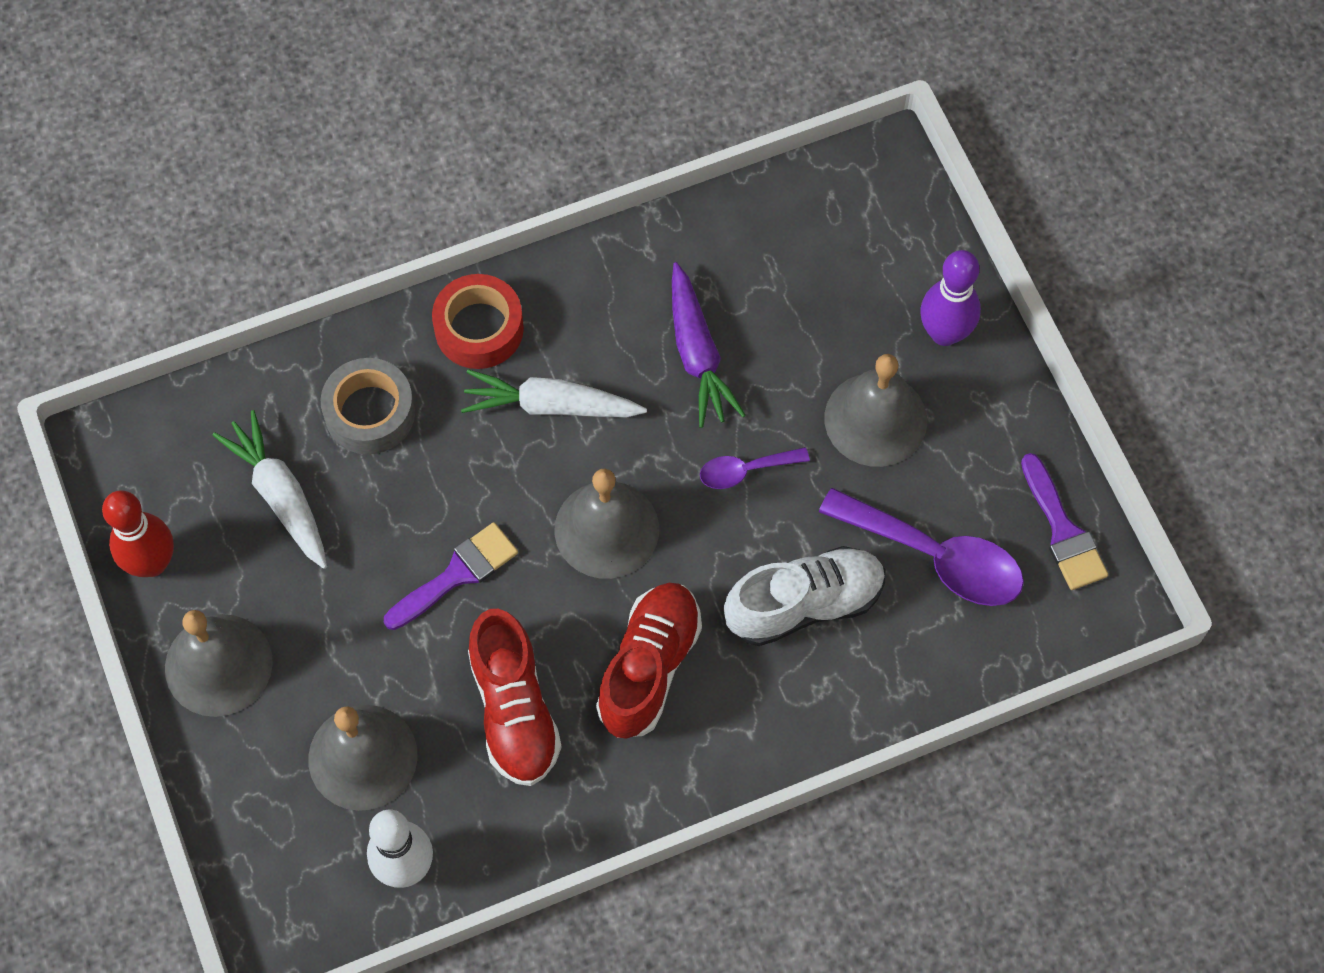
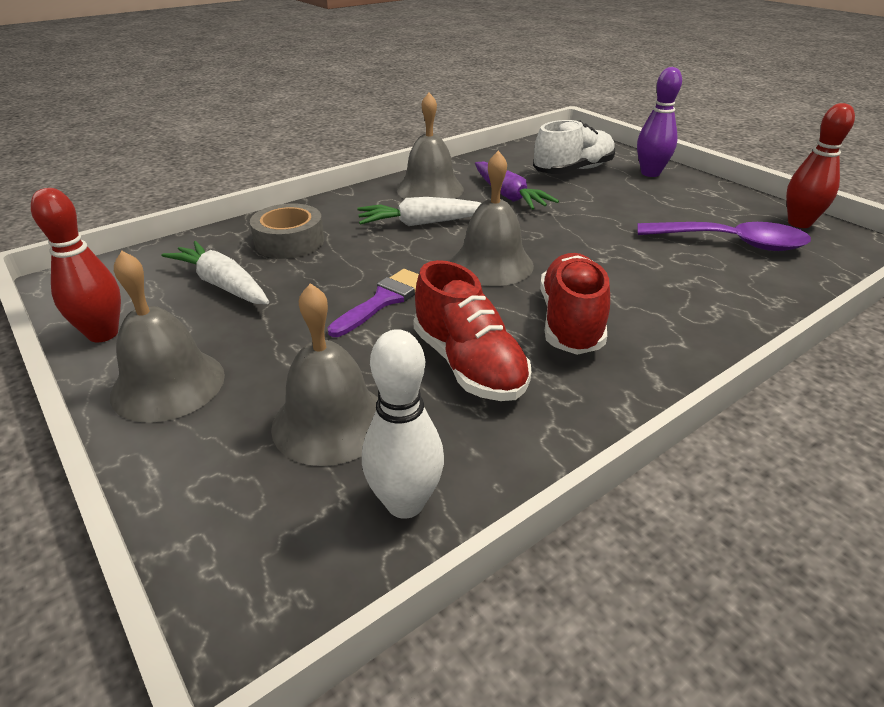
camera: 15 degrees left, 30 degrees down
(479, 328) = (358, 204): red tape -> none
(745, 470) = (572, 229): purple spoon -> none
(804, 604) = (663, 274): white shoe -> white shoe (573, 170)
(875, 419) = (639, 202): grey bell -> grey bell (430, 189)
(1063, 531) = (799, 223): purple brush -> red bowling pin

